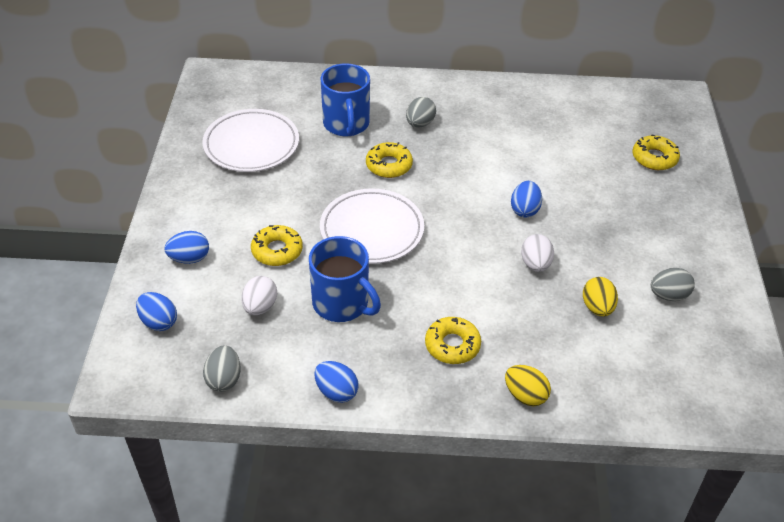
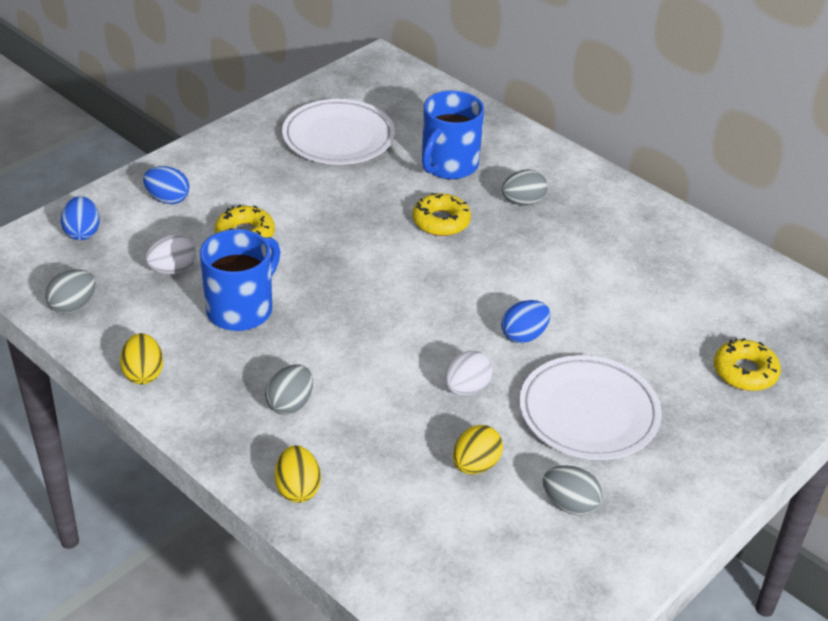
camera: 40 degrees right, 5 degrees down
(336, 392) = (143, 373): blue egg -> yellow egg
(342, 304) = (241, 309): blue mug -> blue mug turned 135 degrees counterclockwise
(372, 230) = (349, 266): white plate -> white plate (588, 413)
(452, 345) = (290, 404): yellow donut -> grey egg

